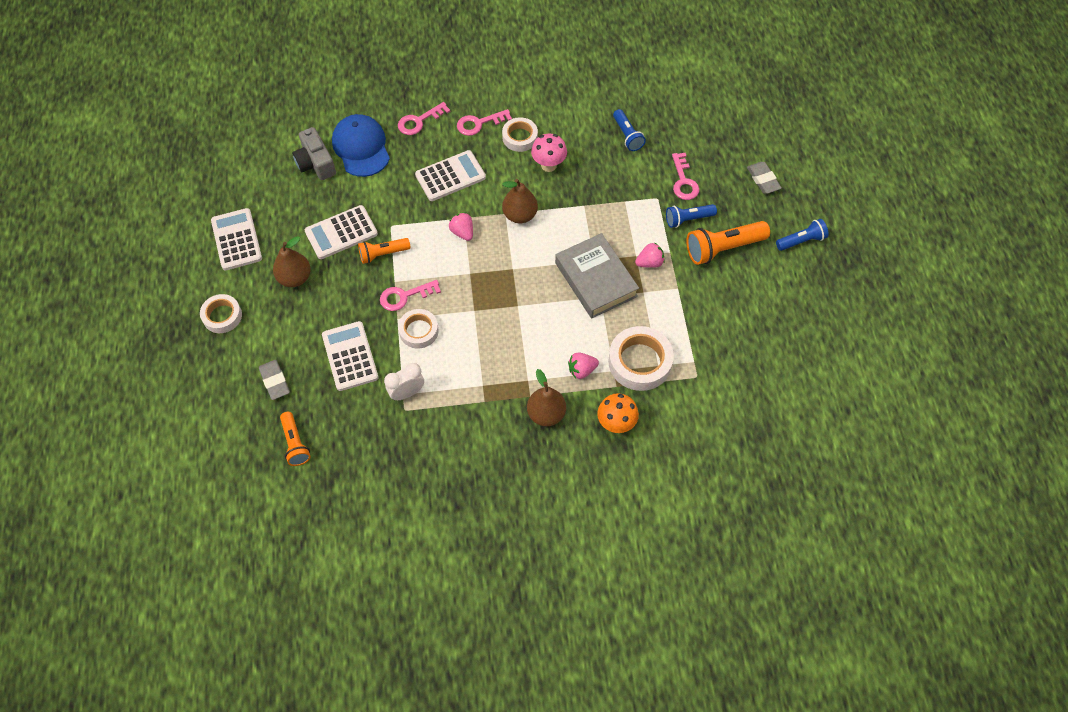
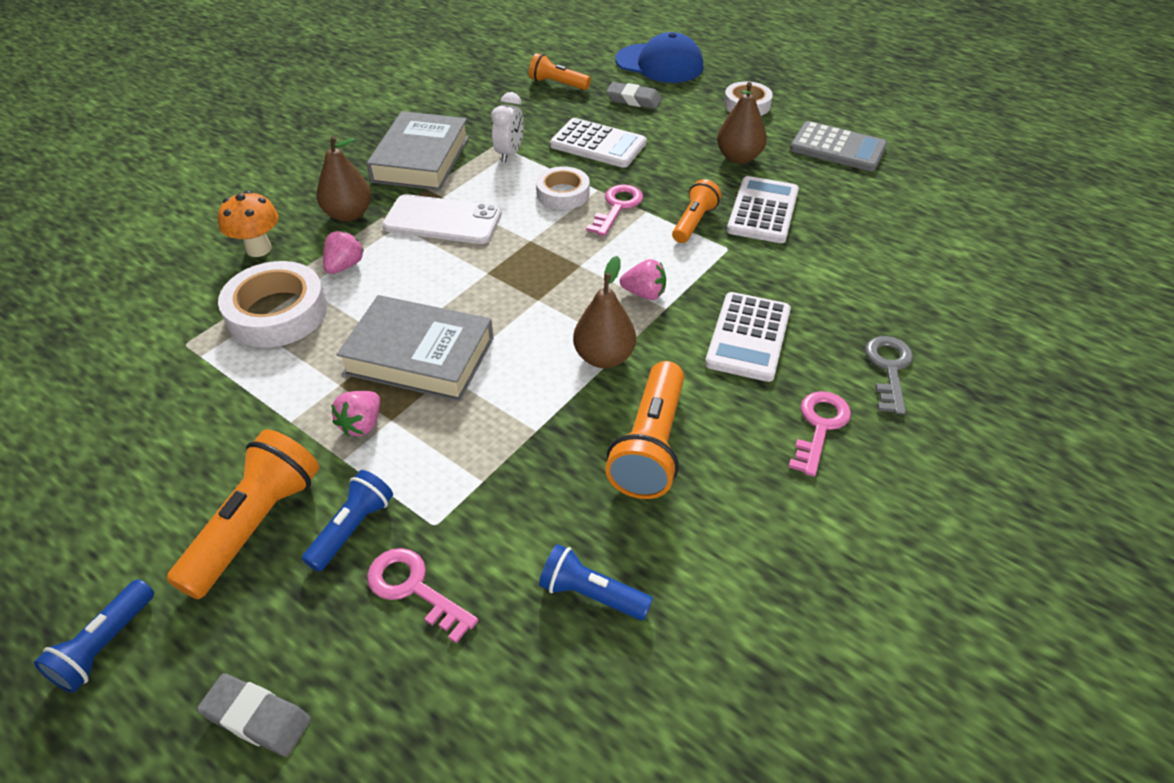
camera: 135 degrees right, 15 degrees down
(237, 240) = (838, 148): white calculator -> grey calculator
(315, 163) = (900, 245): grey camera -> none
(361, 147) = (890, 291): blue cap -> blue cap (659, 64)
(419, 121) = (889, 369): pink key -> grey key
(461, 434) = (421, 159): none -> grey book
(501, 364) = (442, 220): none -> white phone
(520, 137) = (741, 452): white tape -> none
(548, 165) = (650, 446): pink mushroom -> orange flashlight

